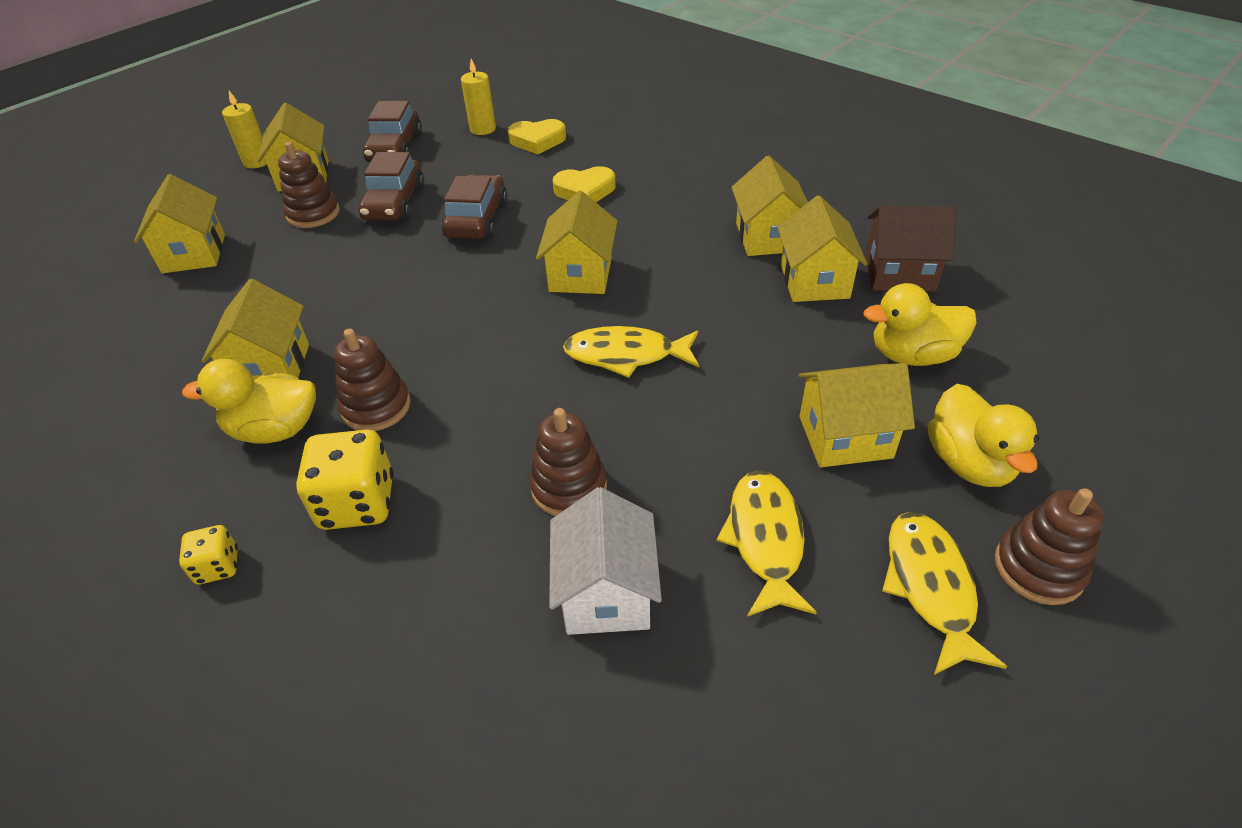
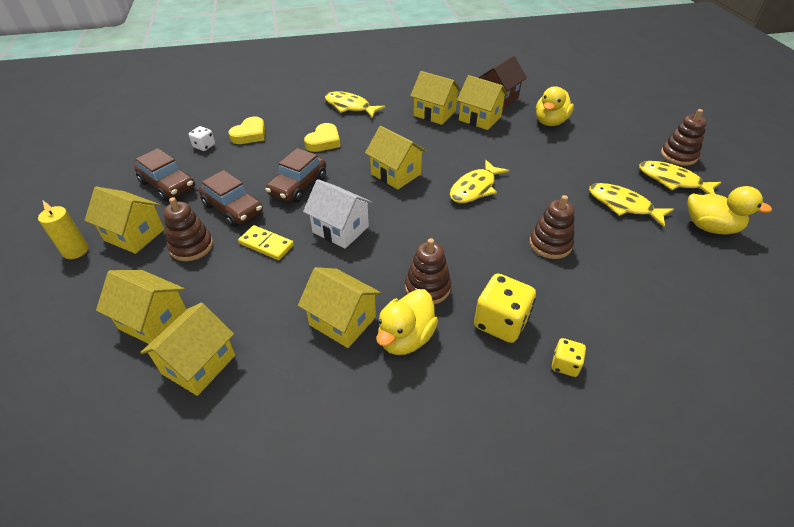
camera: 55 degrees left, 0 degrees up
(218, 566) = (505, 401): yellow dice -> yellow dice (565, 365)
(355, 254) = (266, 244): none -> yellow domino
(477, 220) = (298, 186): brown car -> brown car turned 105 degrees counterclockwise
(483, 129) = (204, 146): yellow candle -> white dice
(606, 593) = (623, 261): white house -> white house (340, 229)
(686, 169) = (350, 107): none -> yellow fish
(845, 437) = (582, 159): yellow house -> yellow house (199, 364)
(969, 463) = (619, 141): yellow duck -> yellow duck (710, 227)

